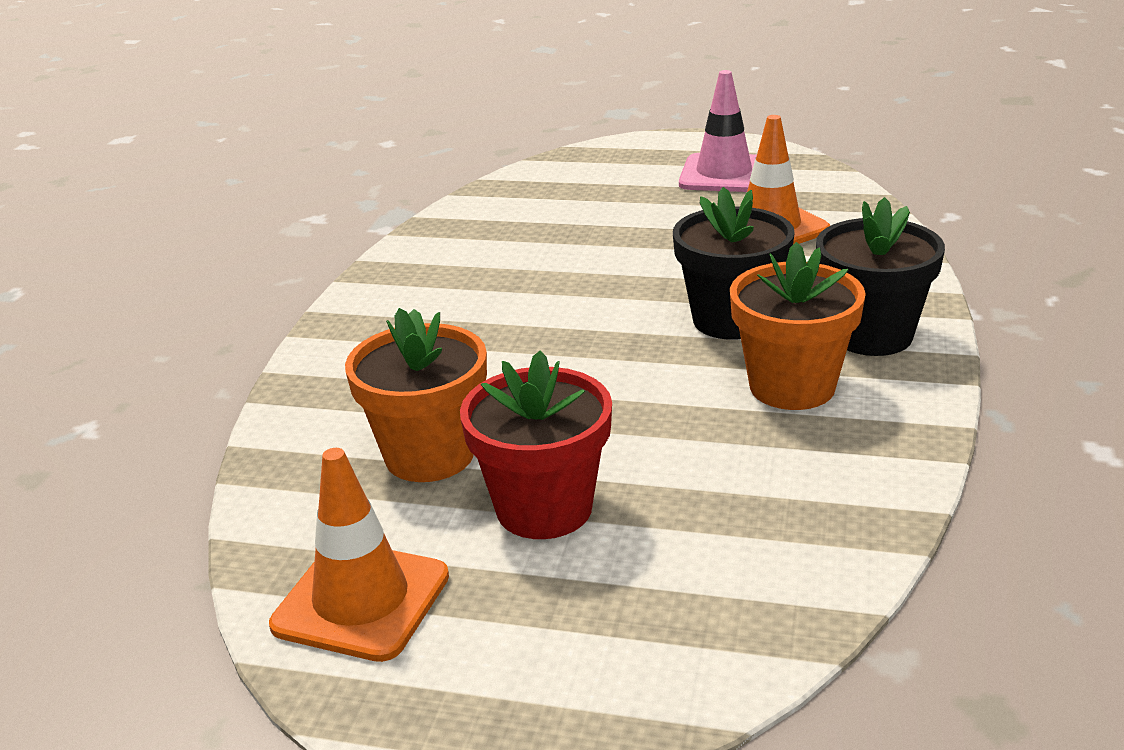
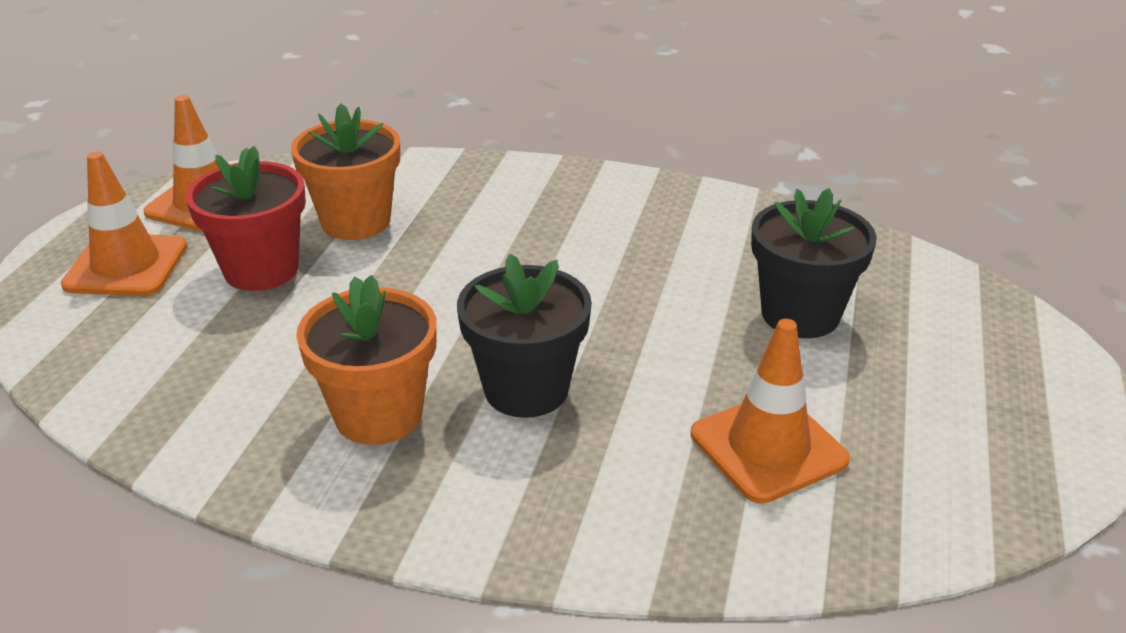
camera: 90 degrees right, 5 degrees up
(538, 637) = (126, 266): none -> orange traffic cone
(724, 174) = (952, 425): pink traffic cone -> none
(871, 335) = (463, 491): black flower pot -> black flower pot (800, 314)

